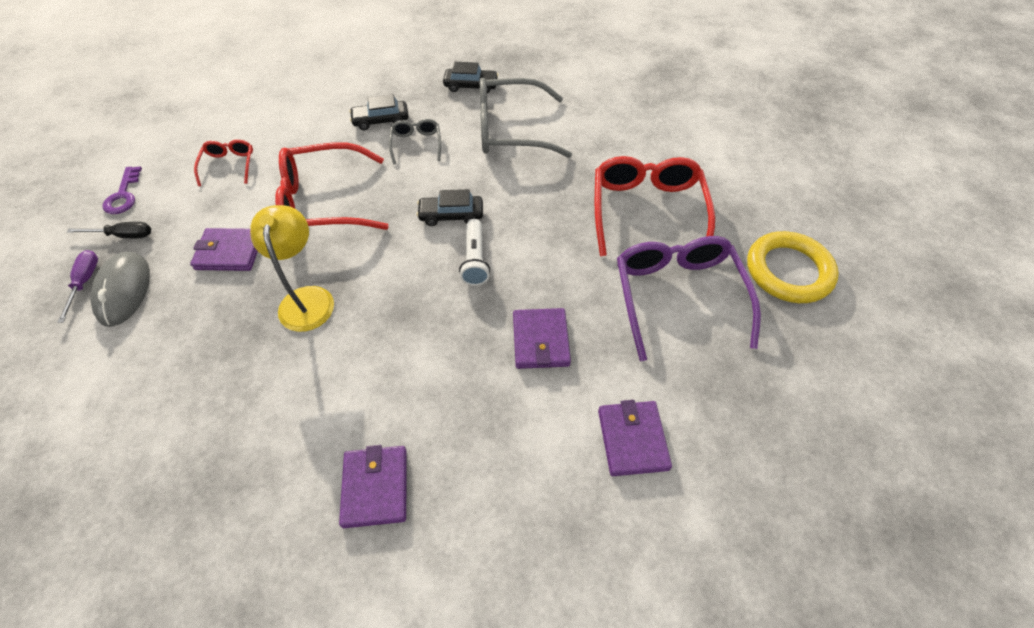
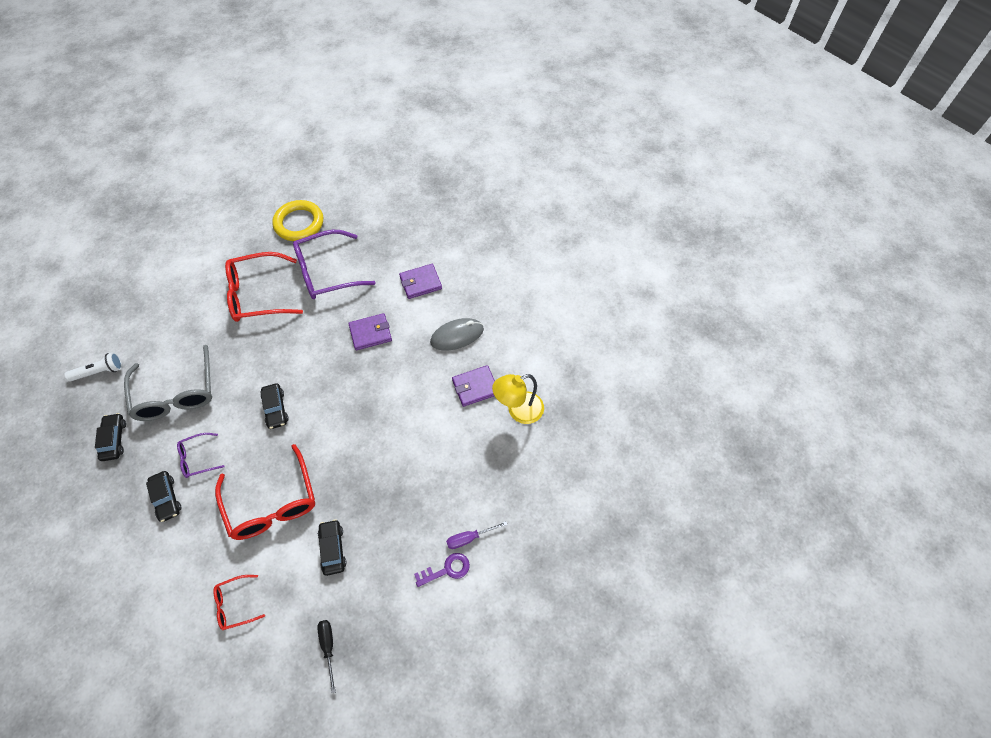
camera: 105 degrees left, 5 degrees up
(85, 282) = (379, 645): purple screwdriver -> purple screwdriver (469, 538)
(123, 195) = (282, 680): purple key -> purple key (447, 569)
(124, 290) = (381, 608): grey mouse -> grey mouse (457, 336)
(229, 252) = (333, 549): purple wallet -> black car
(307, 298) = (364, 474): yellow lamp -> yellow lamp (518, 411)
(416, 144) = (197, 458): grey glasses -> purple glasses
(475, 260) = (315, 383): white flashlight -> white flashlight (99, 372)

